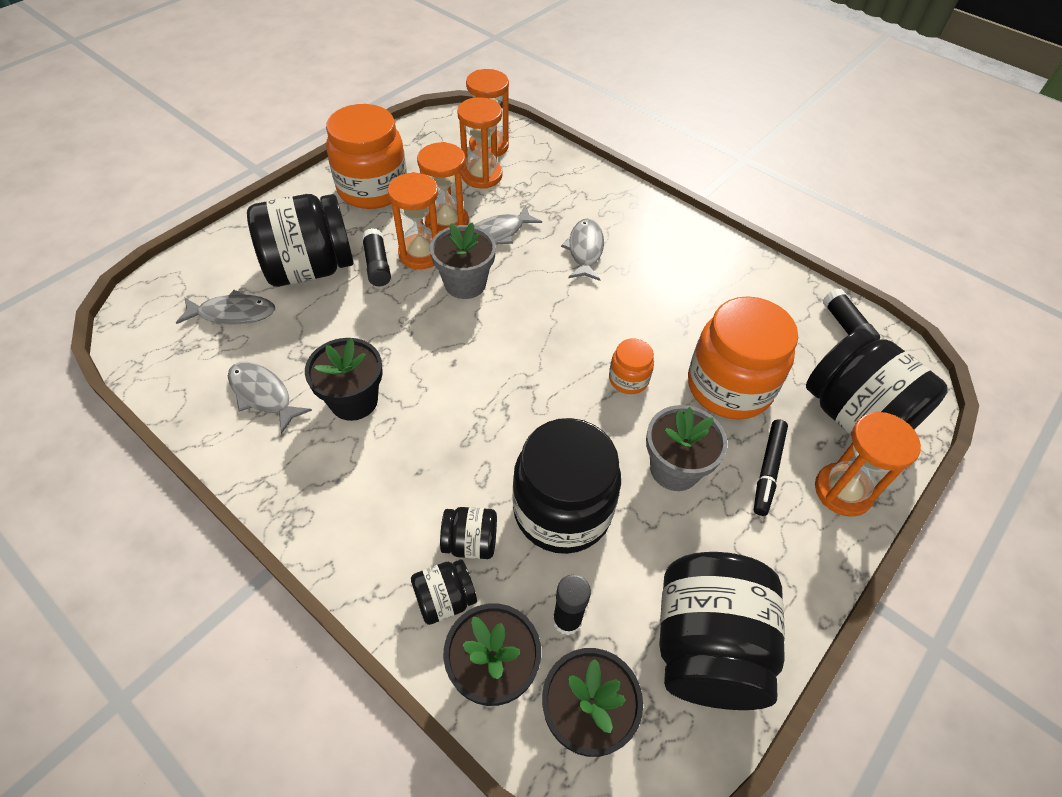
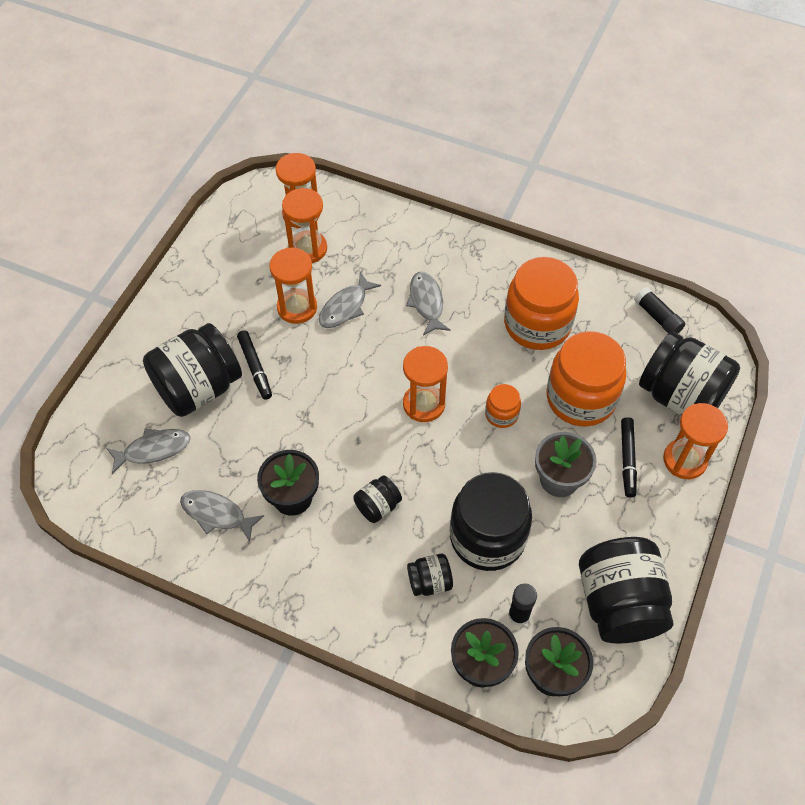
camera: 15 degrees left, 5 degrees up
(373, 189) = (215, 290): orange jar -> orange jar (537, 324)
(377, 265) = (255, 368): black glue stick -> black marker
(421, 254) = (288, 346): orange hourglass -> orange hourglass (424, 404)
(445, 599) = (428, 628): black jar -> black jar (377, 506)
(465, 284) = (338, 364): grey flower pot -> none

